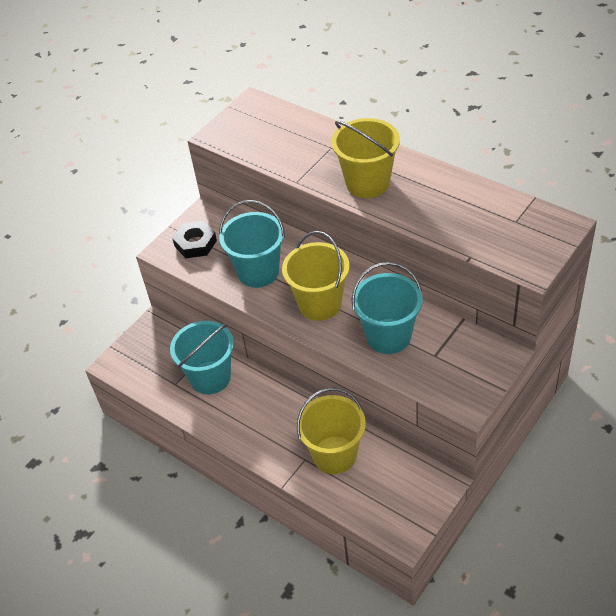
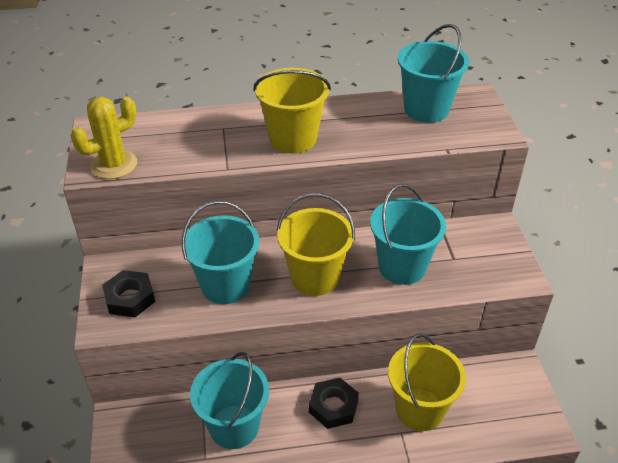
camera: 50 degrees left, 5 degrees down
(232, 138) = (114, 165): none -> yellow cactus
(281, 410) = (333, 406): none -> black nut
(502, 214) = (426, 109): none -> turquoise bucket

